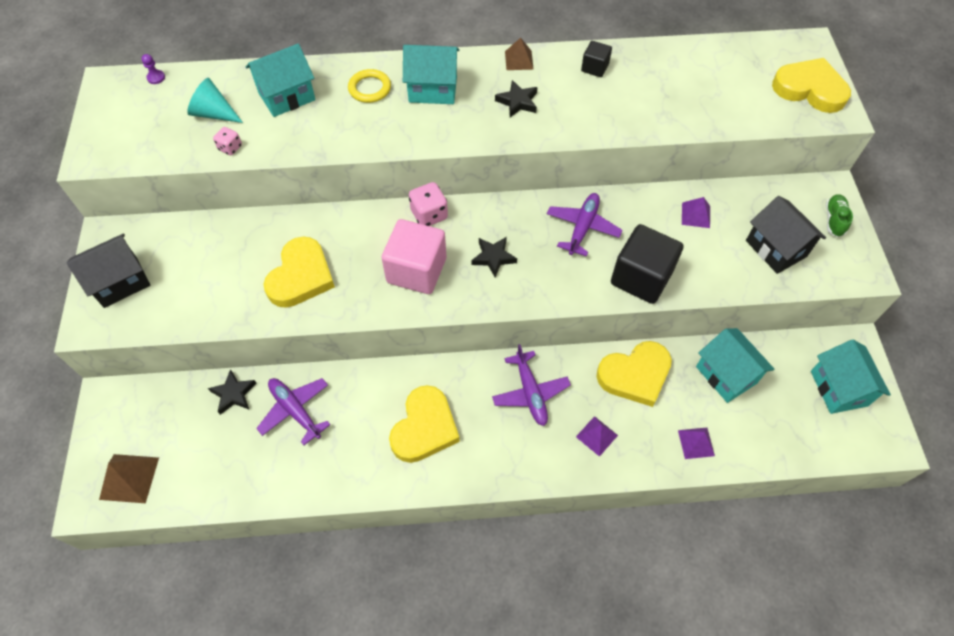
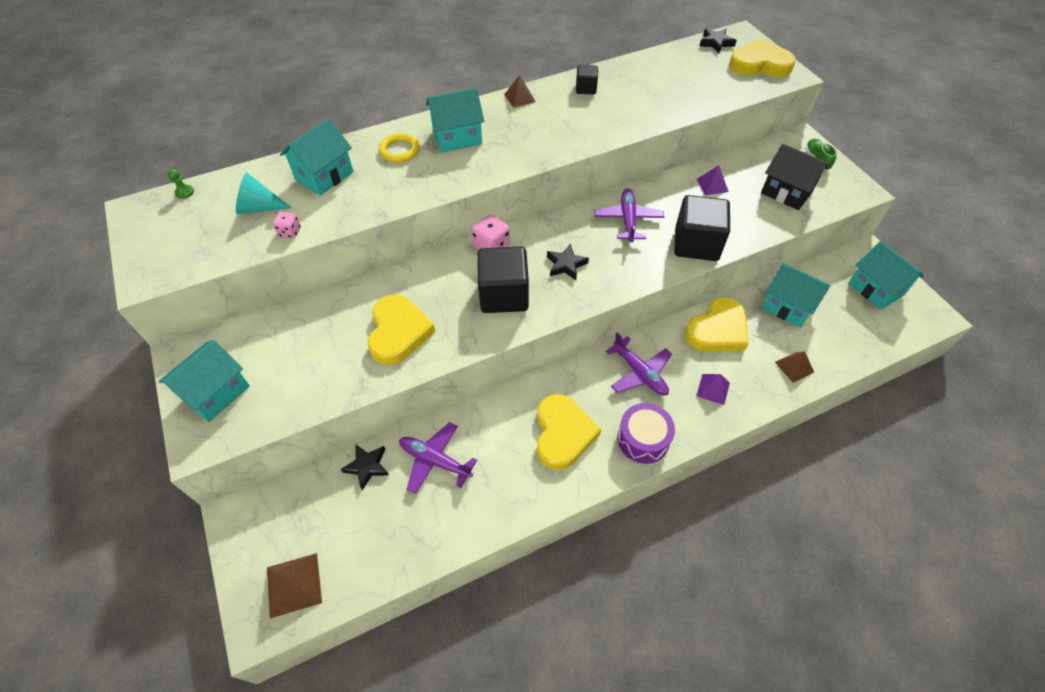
camera: 20 degrees left, 5 degrees down
(120, 282) = (216, 393): black house -> turquoise house
(156, 77) = (184, 192): purple pawn -> green pawn
(416, 270) = (504, 295): pink cube -> black cube
(499, 461) = (643, 439): none -> purple drum
(517, 102) = (536, 129): black star -> black star (716, 43)
(696, 443) = (794, 367): purple pyramid -> brown pyramid

